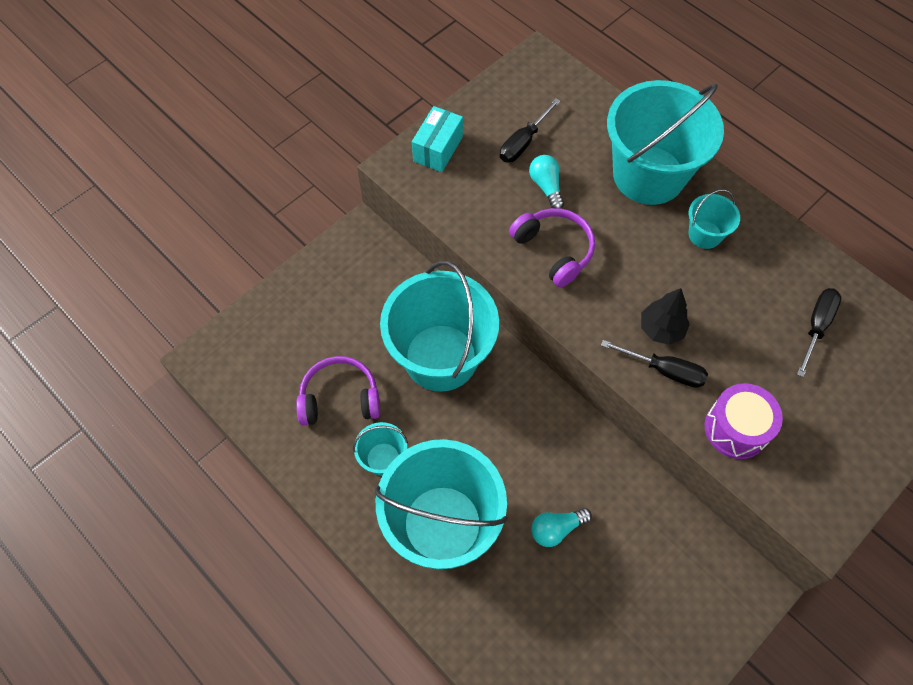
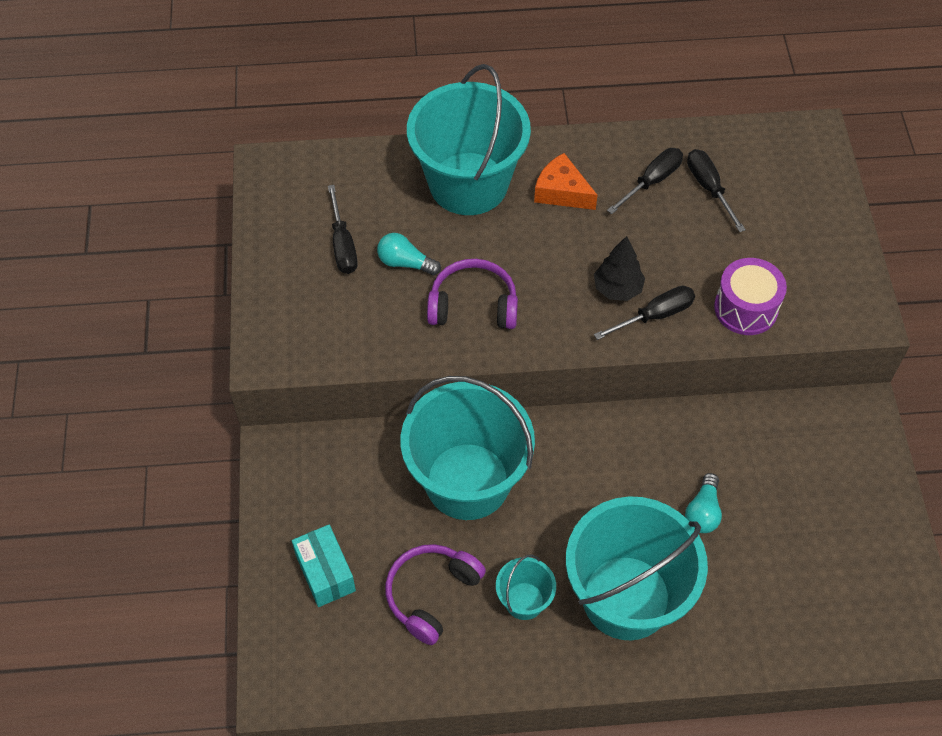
camera: 50 degrees left, 5 degrees down
(438, 149) = (280, 313): turquoise box -> turquoise box (325, 573)
(705, 234) = (562, 192): turquoise bucket -> orange cheese
(779, 284) = (652, 181): none -> black screwdriver

